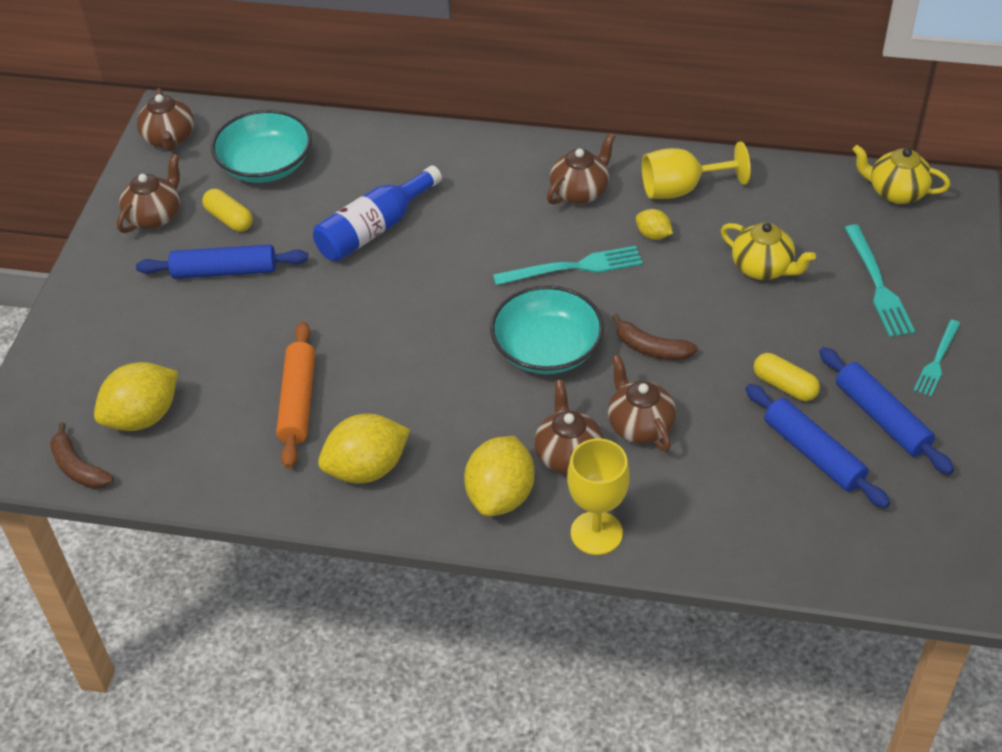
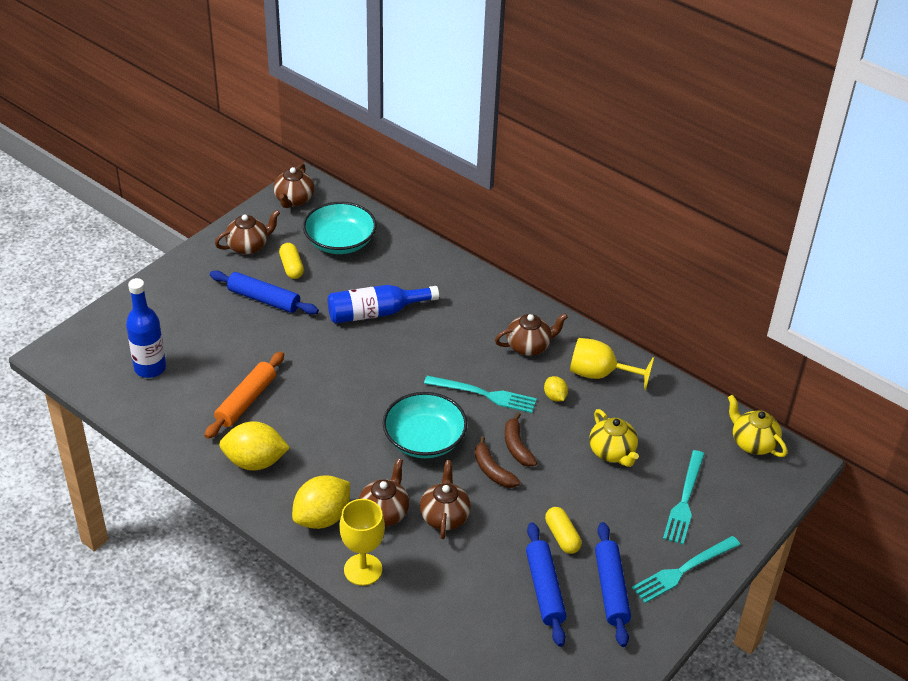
camera: 25 degrees right, 5 degrees down
(78, 467) = (92, 381): brown banana -> brown banana (517, 447)
(143, 417) = (150, 368): yellow lemon -> blue bottle
(937, 360) = (683, 570): turquoise fork -> turquoise fork, size x1.51

